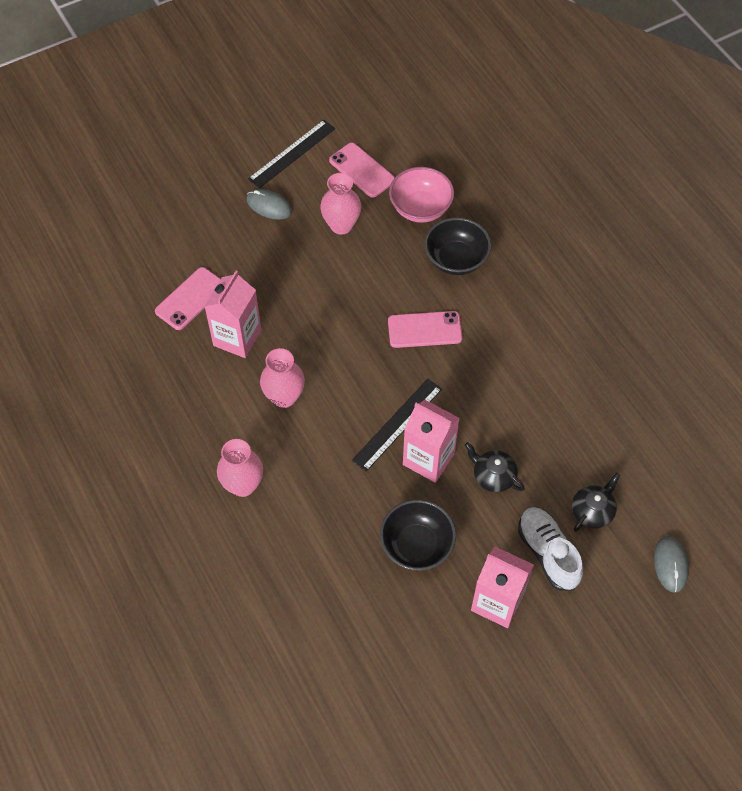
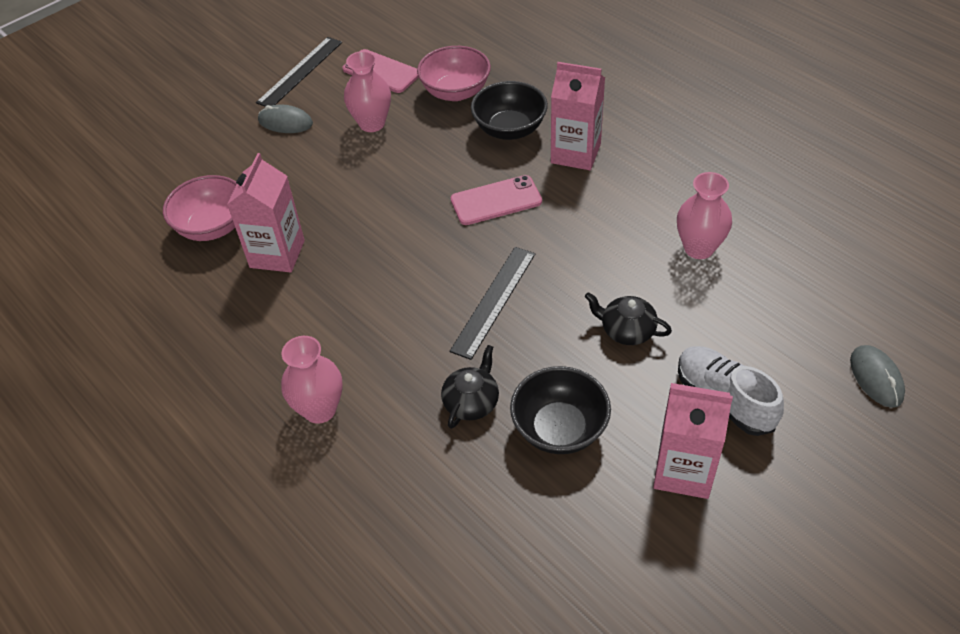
camera: 10 degrees left, 10 degrees down
(190, 299) = (212, 227): pink phone -> pink bowl
(284, 397) = (348, 302): pink vase -> pink vase (699, 248)
(428, 459) = (543, 329): pink carton -> pink carton (575, 153)
(592, 511) = (759, 341): black teapot -> black teapot (471, 402)

